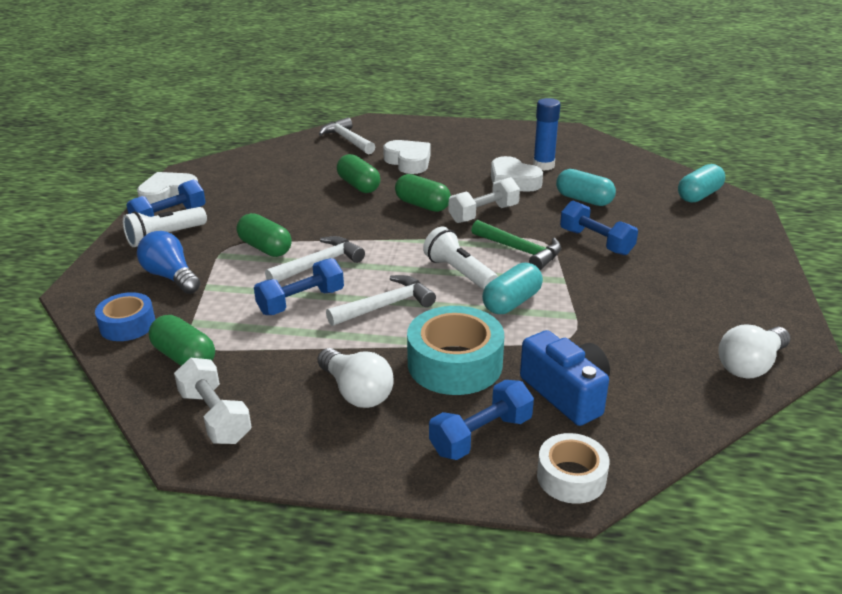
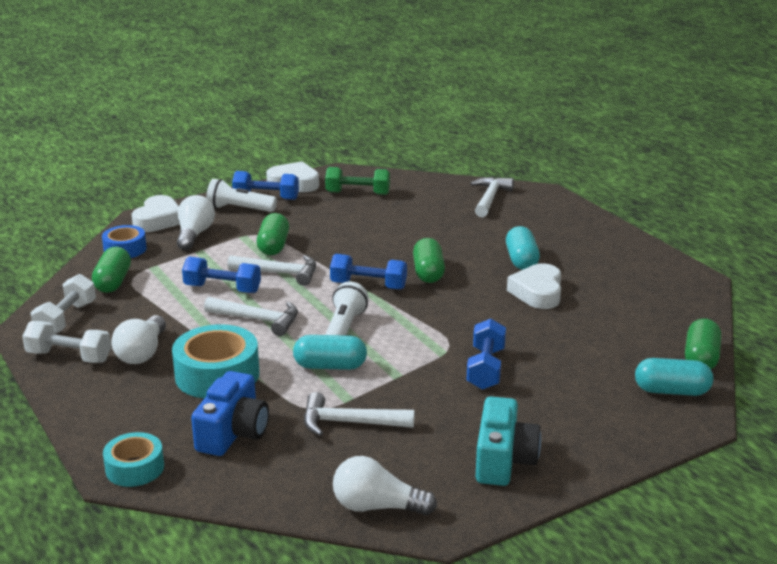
camera: 50 degrees right, 5 degrees down
(171, 277) = (194, 235): blue light bulb -> white light bulb
(242, 179) = (357, 193): none -> green dumbbell
(359, 185) = (419, 236): green capsule -> green capsule (701, 358)
(408, 162) = (494, 237): white heart -> white heart (158, 220)
(481, 435) = (144, 417): blue dumbbell -> blue dumbbell (368, 285)
(483, 214) = (455, 302): white dumbbell -> white dumbbell (69, 357)
(520, 250) = (417, 340): green hammer -> none
(543, 166) = (595, 294): blue glue stick -> none
(571, 477) = (135, 468): white tape -> turquoise tape
(584, 200) = (558, 336): turquoise capsule -> turquoise capsule (521, 260)
(612, 328) = (349, 423): none -> white hammer
(730, 286) = (503, 460): none -> turquoise camera

